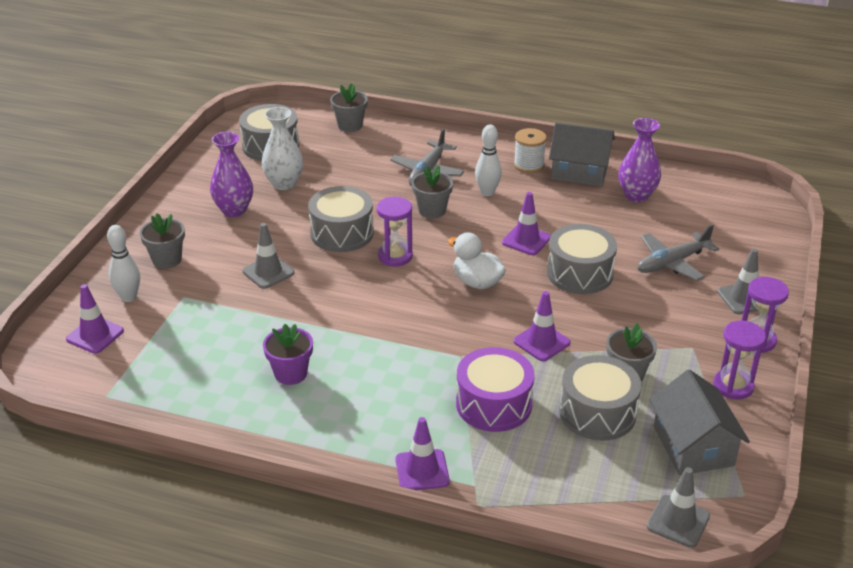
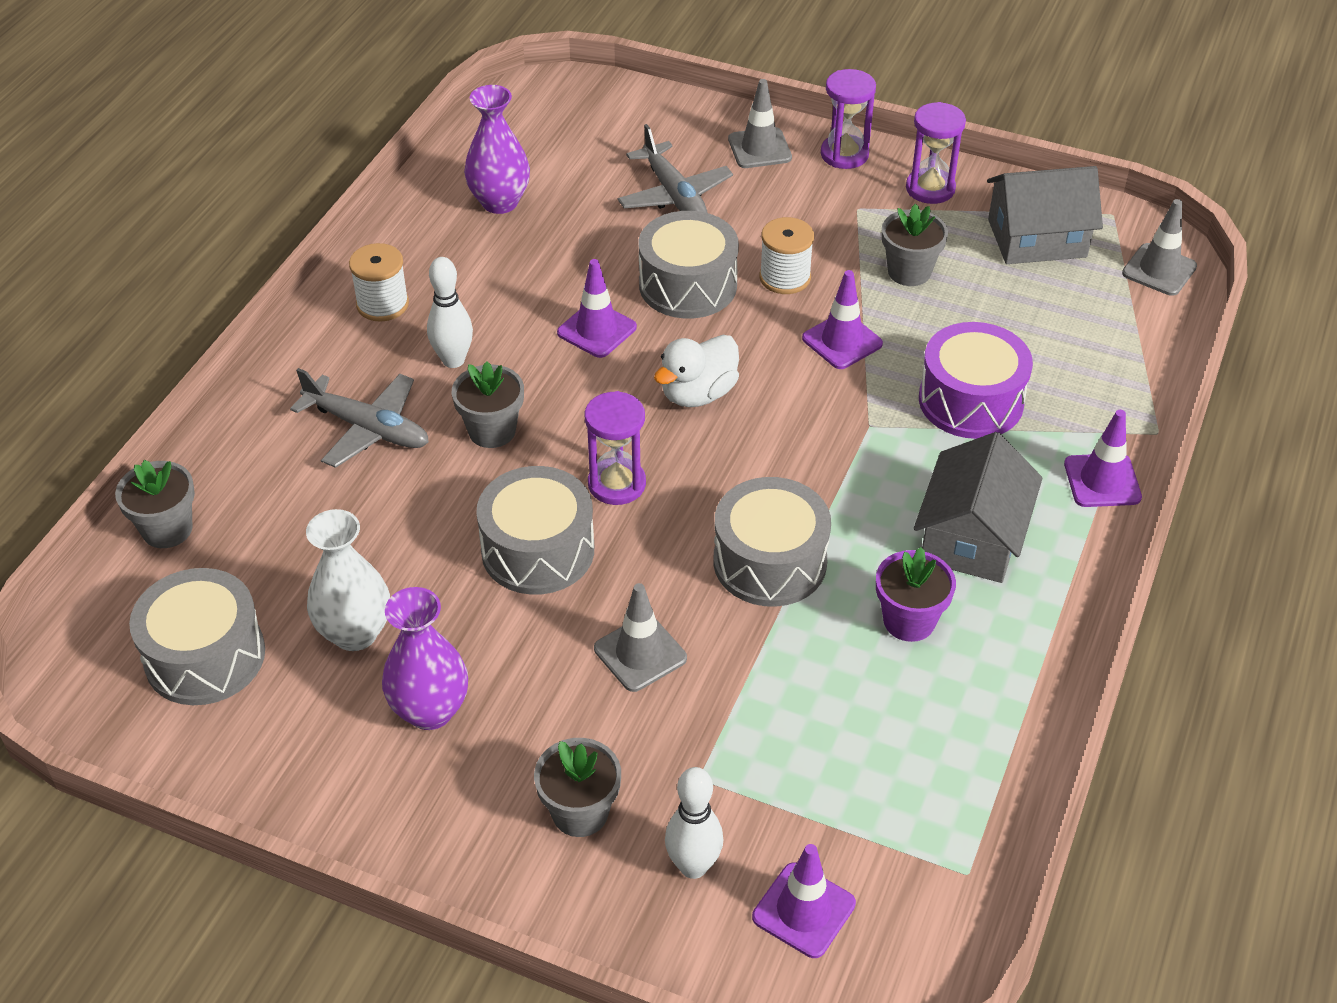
camera: 85 degrees left, 10 degrees up
(579, 171) = (418, 251): grey house -> grey house (972, 537)
(597, 413) = (983, 307): grey drum -> grey drum (770, 562)
(601, 315) = (785, 277): none -> white spool

